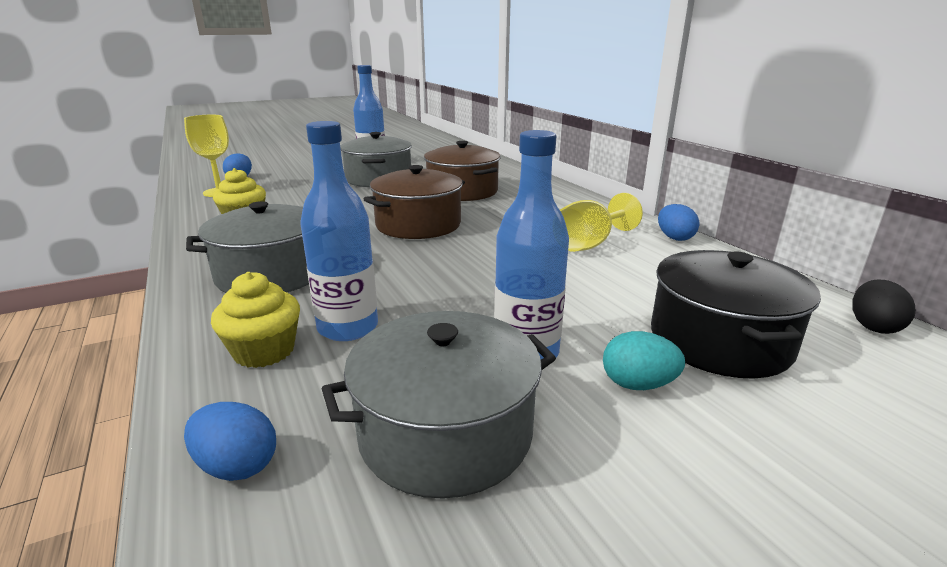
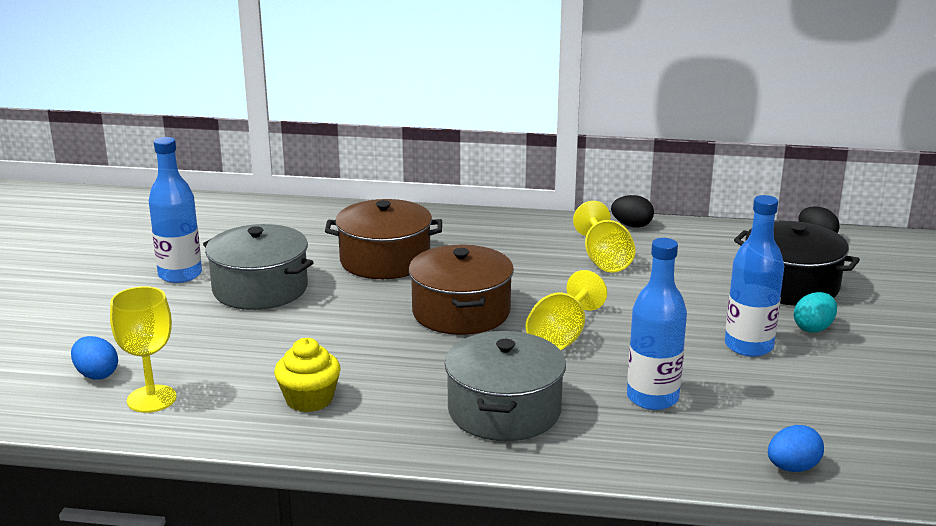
camera: 55 degrees left, 0 degrees up
(264, 351) = (657, 438): yellow cupcake -> none
(423, 263) = (561, 337): none -> yellow goblet
(445, 432) = (811, 398): grey pot -> none
(674, 238) = (632, 225): blue egg -> black egg

